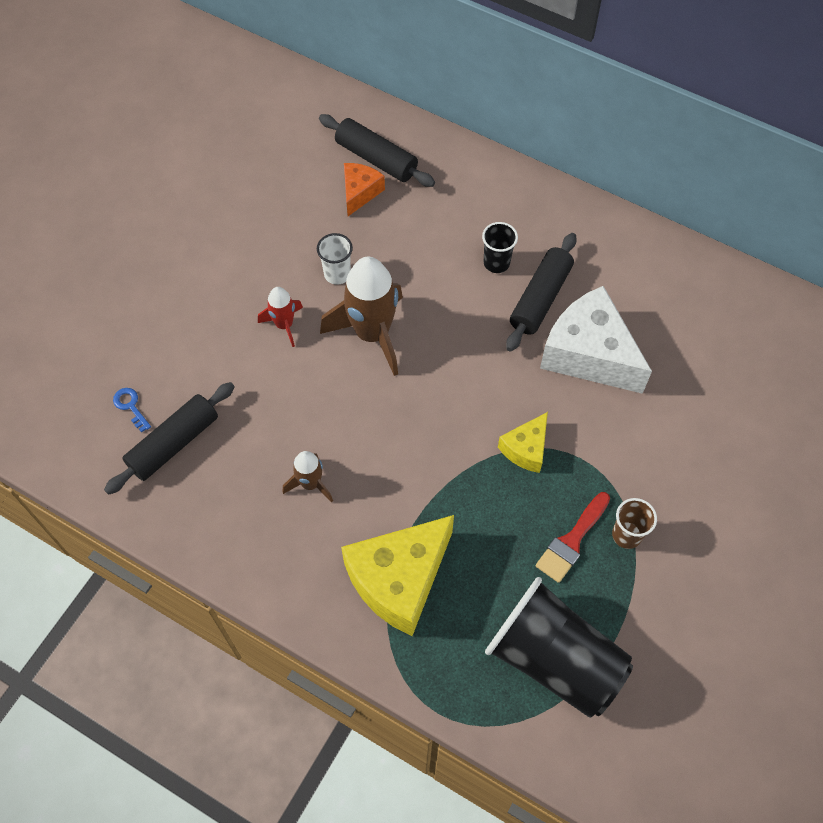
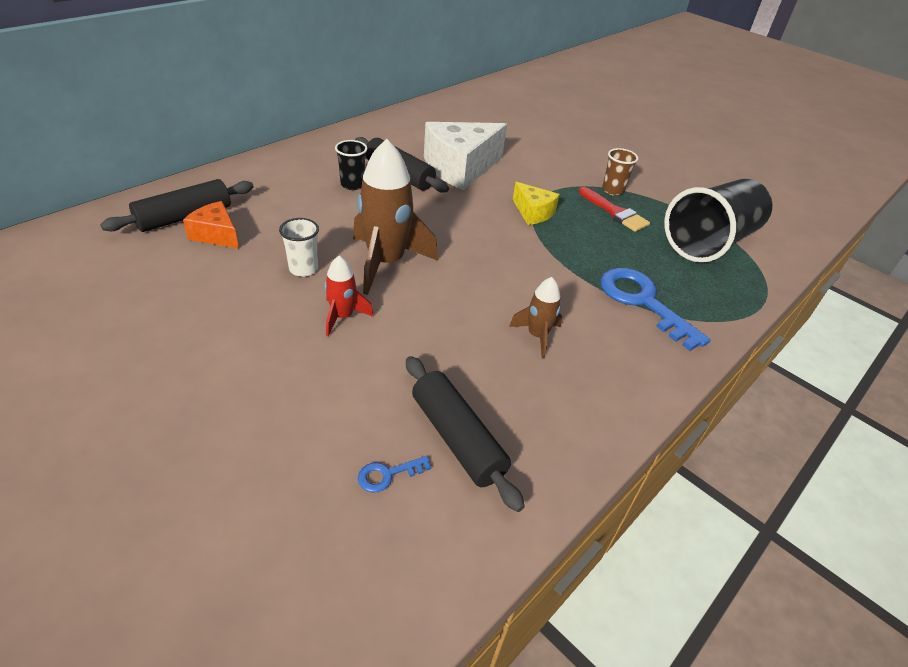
camera: 80 degrees left, 20 degrees down
(399, 580) = (643, 302): yellow cheese -> blue key

